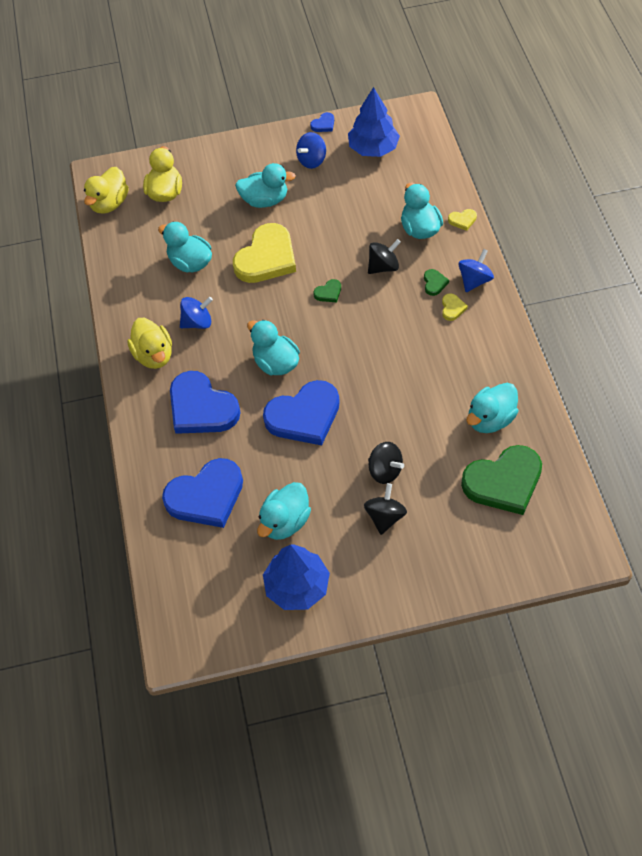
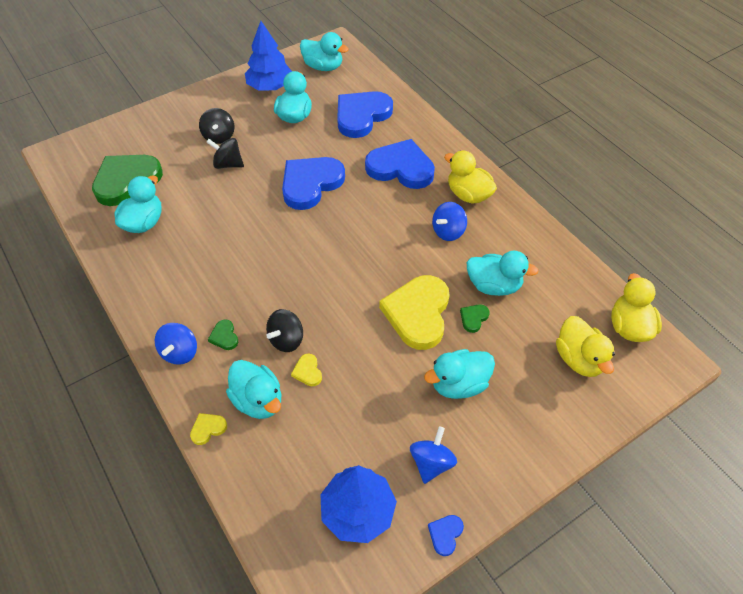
camera: 155 degrees right, 5 degrees down
(276, 363) = (355, 217): turquoise duck -> turquoise duck (323, 67)
(328, 293) = (335, 294): green heart -> green heart (473, 318)
(452, 308) = (198, 314): yellow heart -> yellow heart (307, 371)

